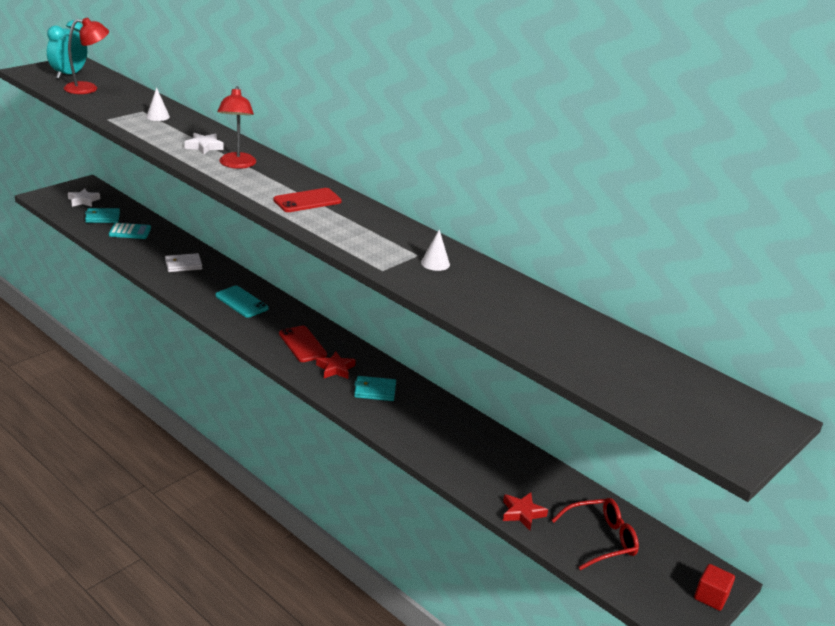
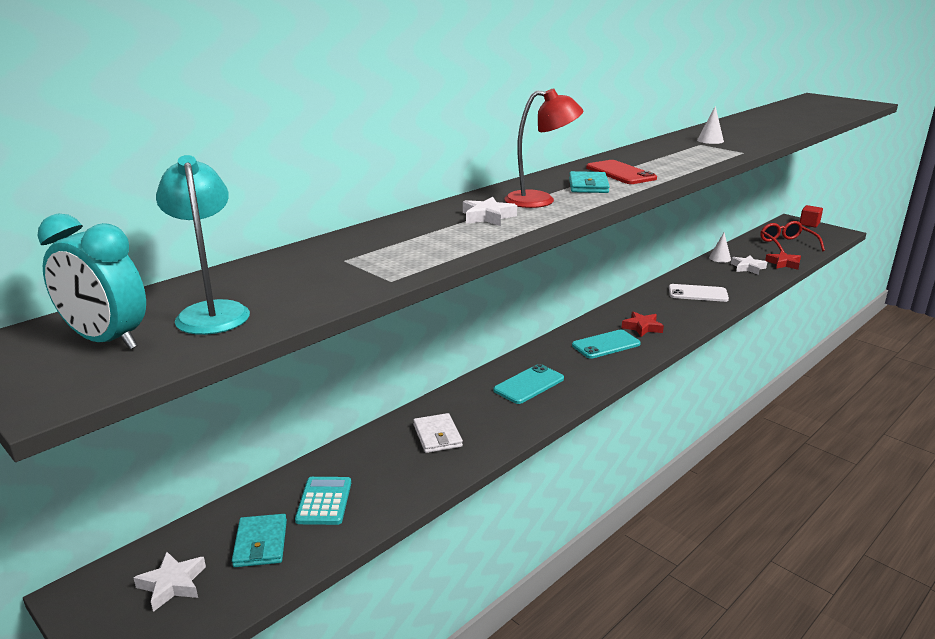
camera: 85 degrees left, 5 degrees down
(88, 88) = (212, 312): red lamp -> turquoise lamp
(158, 116) = (370, 248): white cone -> white cone (719, 258)
(302, 344) = (606, 344): red phone -> turquoise phone
(375, 391) = (667, 310): turquoise wallet -> turquoise wallet (588, 186)
(417, 419) = (698, 293): none -> white phone
(501, 476) = (748, 268): none -> white star

